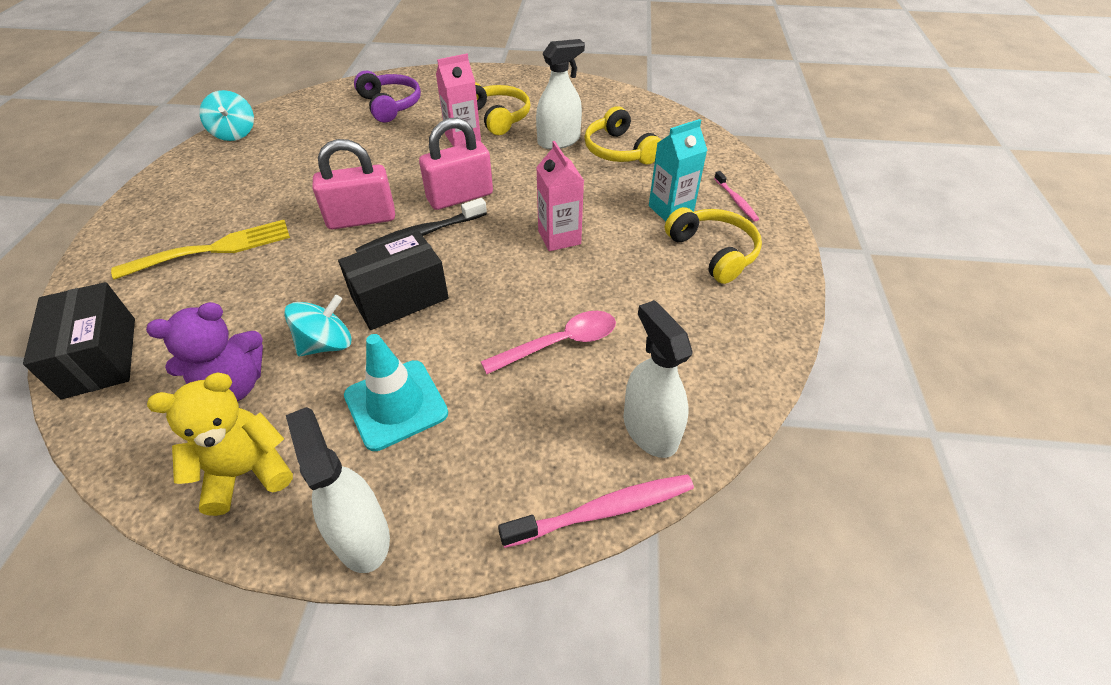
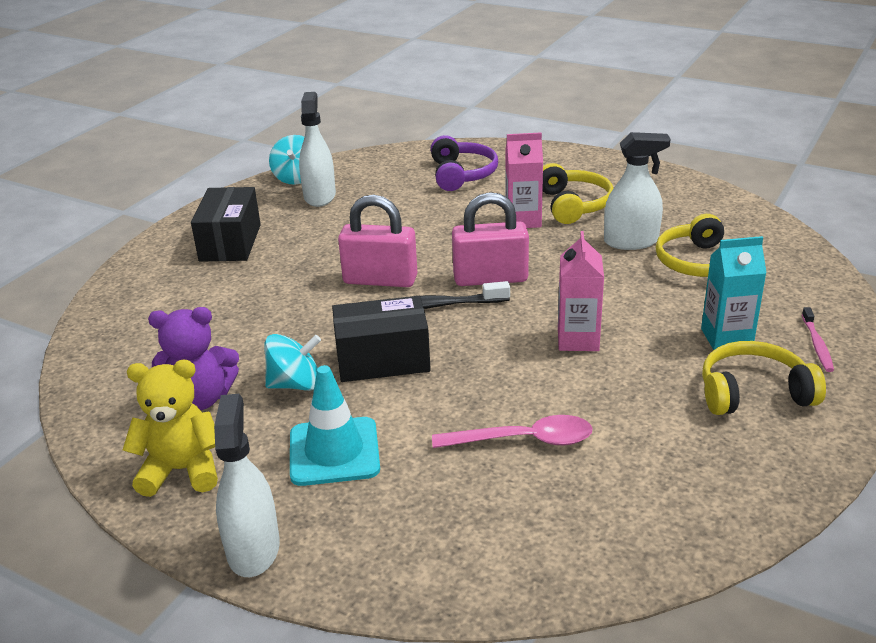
camera: 25 degrees right, 15 degrees down
(100, 357) = (105, 348): black box -> black box (230, 242)
(214, 249) = (233, 279): yellow fork -> none
(603, 511) = (487, 599): pink toothbrush -> none
(650, 429) = (577, 544): white spray bottle -> white spray bottle (319, 196)
(713, 252) = (753, 393): yellow headphones -> yellow headphones turned 90 degrees counterclockwise

